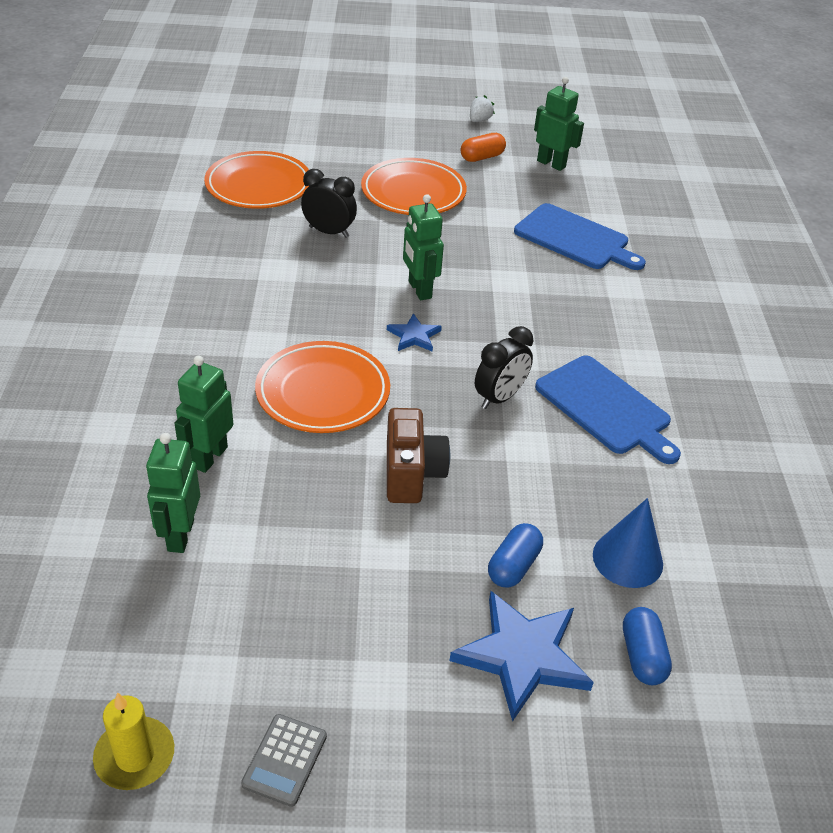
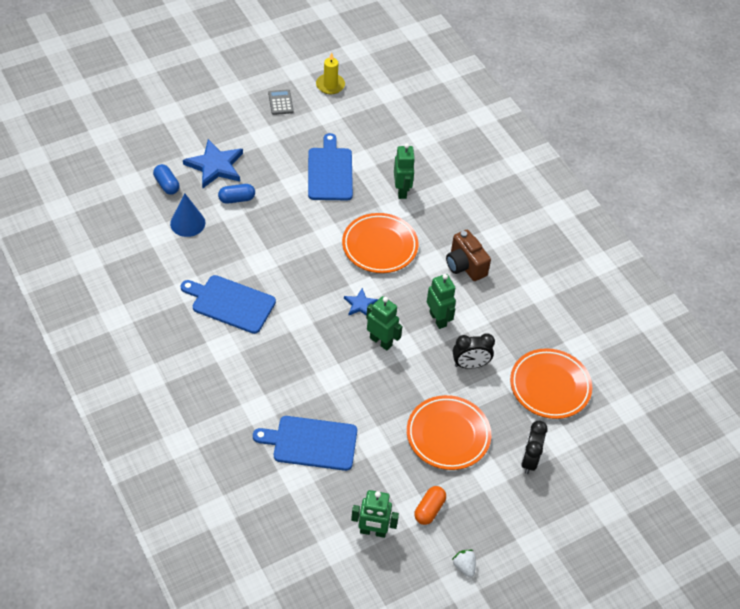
camera: 150 degrees right, 10 degrees up
(180, 535) = (382, 154): green robot -> green robot (438, 319)
(304, 544) = (330, 172): none -> blue cutting board
(412, 474) = (307, 222): brown camera -> brown camera (465, 266)
(479, 120) = (464, 566): white strawberry -> white strawberry turned 150 degrees clockwise
(499, 397) = (290, 284): black clock -> black clock (529, 460)
(513, 566) = (237, 199): blue capsule -> blue capsule turned 75 degrees clockwise

